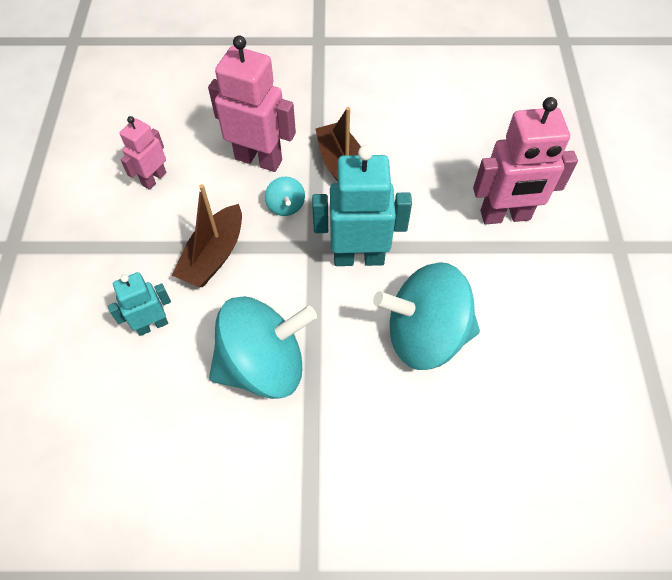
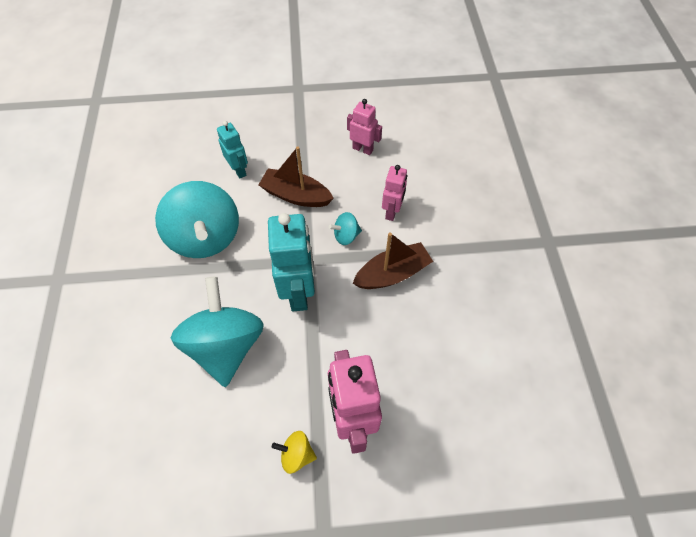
camera: 85 degrees right, 0 degrees up
(259, 159) = (392, 212): pink robot -> pink robot, size x0.57
(545, 266) = (296, 454): none -> yellow spinning top

